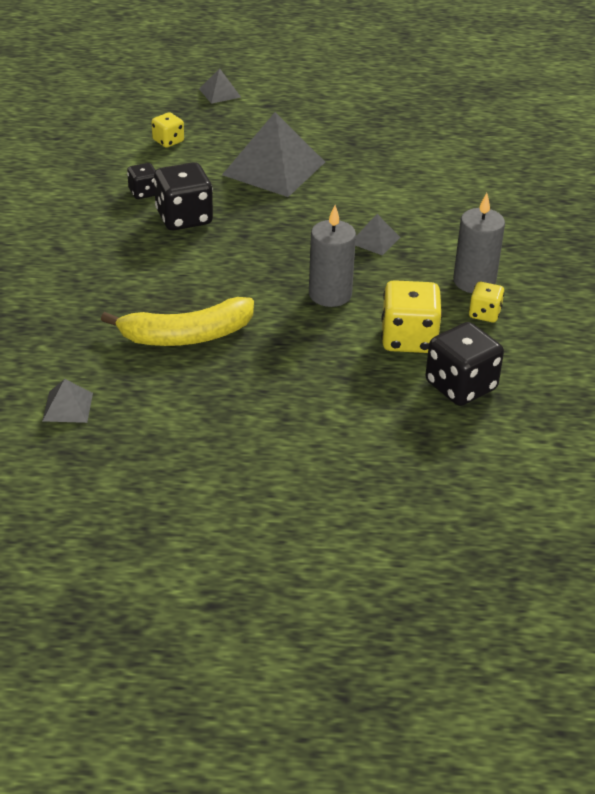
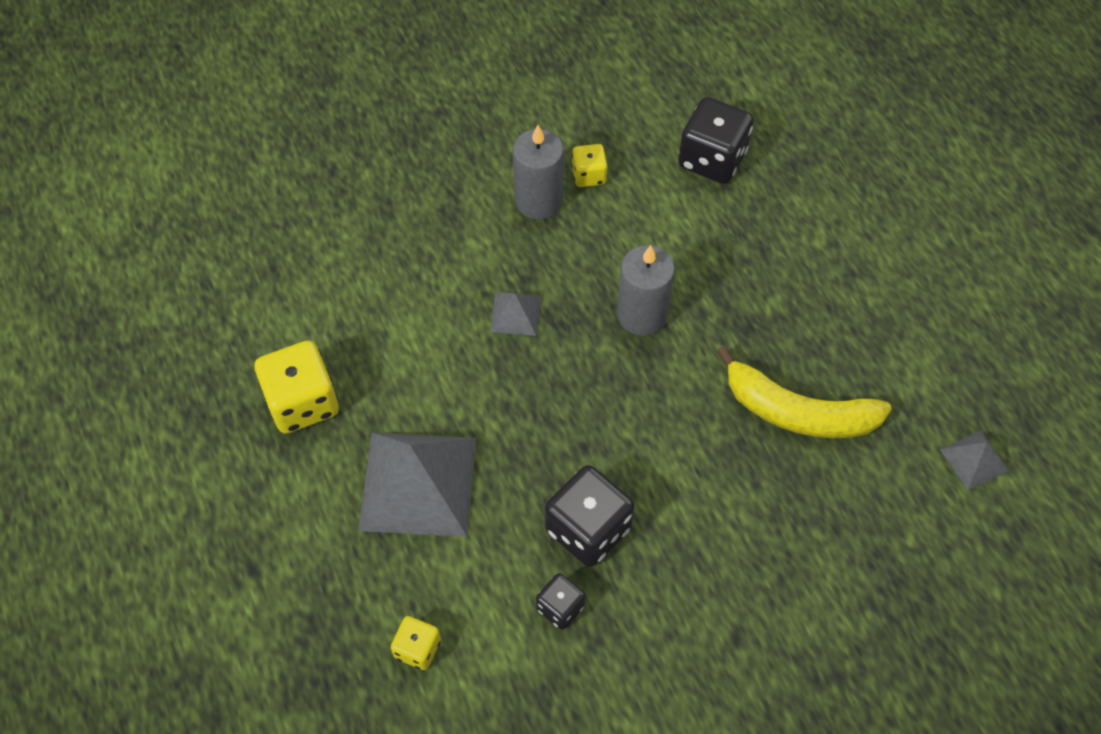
camera: 115 degrees left, 20 degrees up
(186, 336) = (797, 412): yellow banana -> yellow banana turned 150 degrees clockwise
(219, 93) = (245, 652): grey pyramid -> none
(408, 339) = (670, 221): yellow dice -> yellow dice (302, 402)

